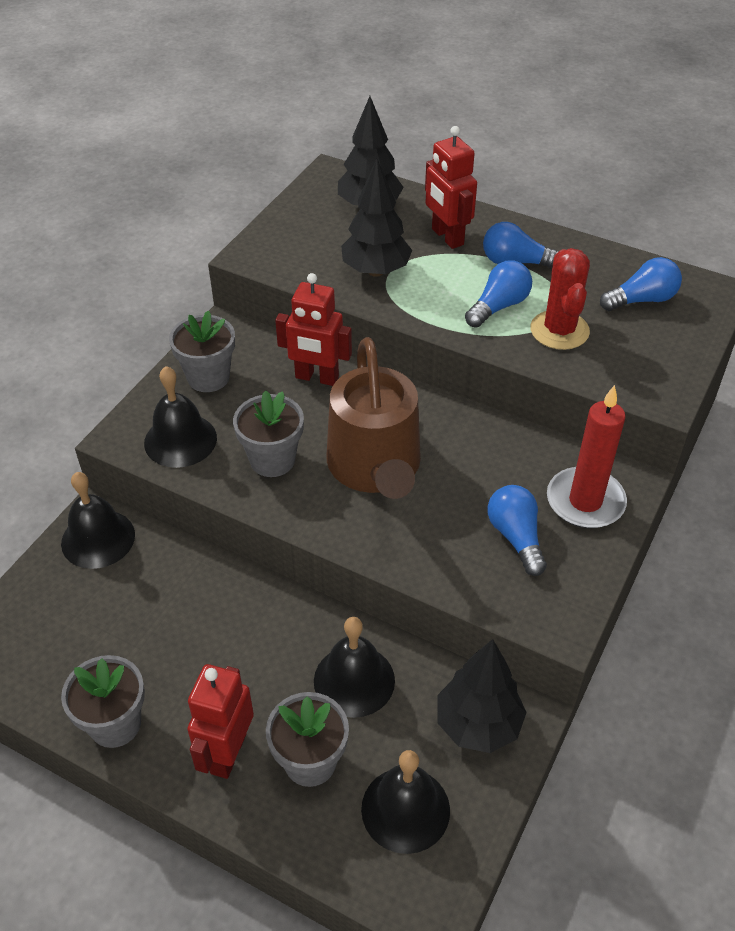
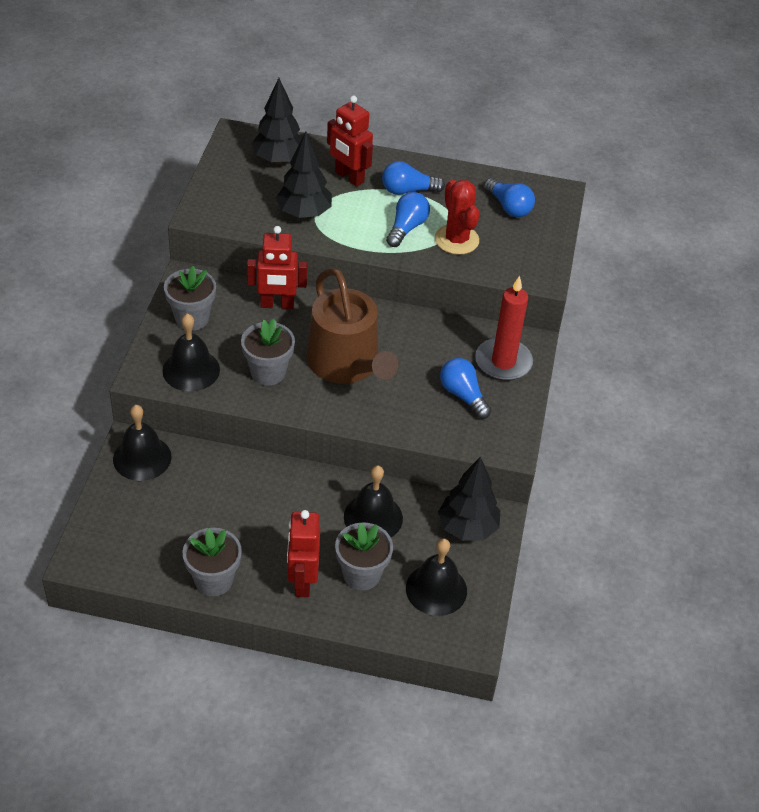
camera: 20 degrees left, 0 degrees up
(642, 300) = (509, 207): blue light bulb -> blue light bulb turned 90 degrees clockwise

